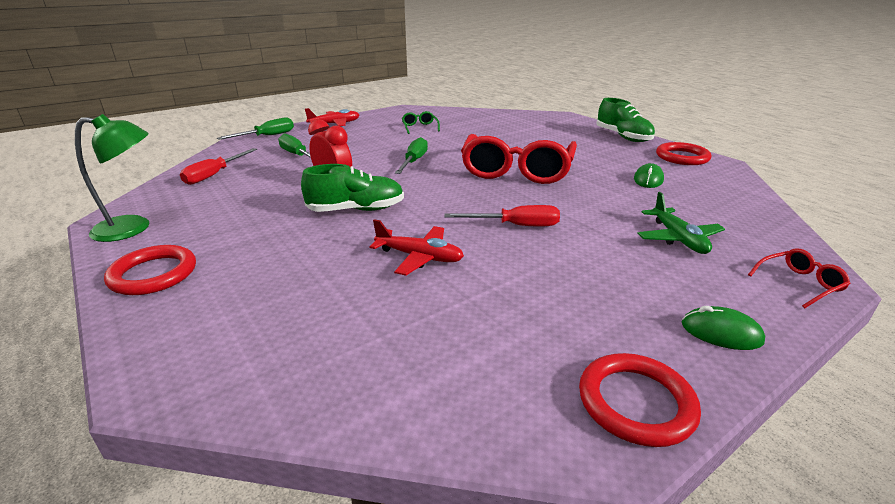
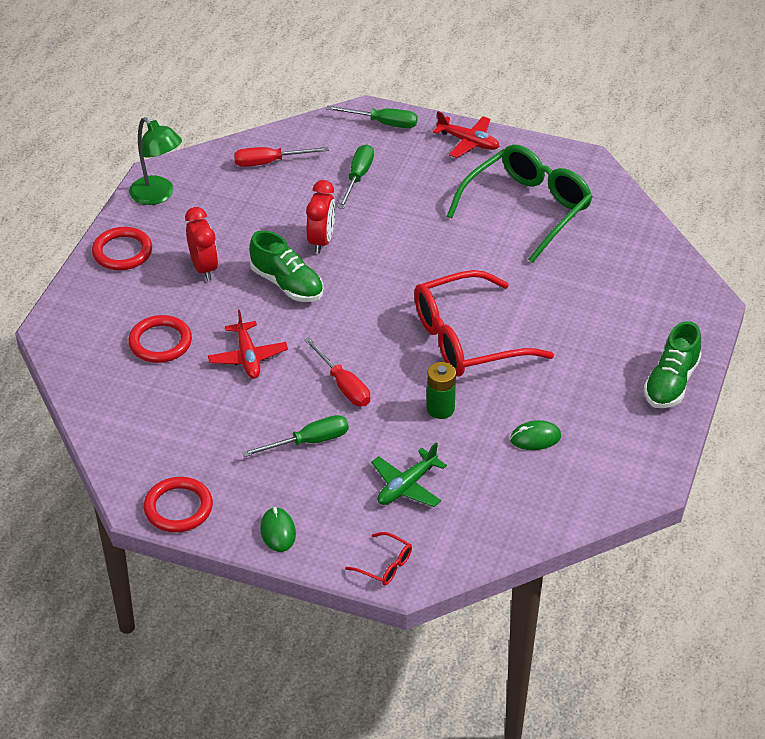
camera: 55 degrees right, 15 degrees up
(266, 238) = (204, 268): none -> red clock
(414, 161) = (420, 260): green screwdriver -> green screwdriver (309, 442)
(419, 127) = (527, 209): green glasses -> green glasses, size x2.48
(586, 199) = (440, 409): none -> green battery
(682, 157) = (640, 449): red ring -> red ring (160, 342)

